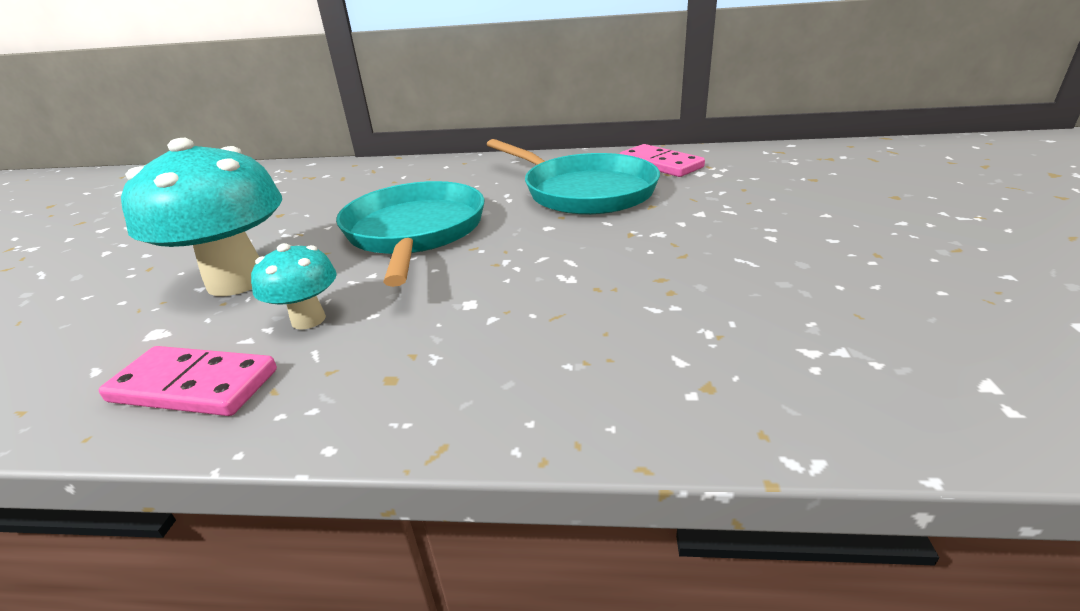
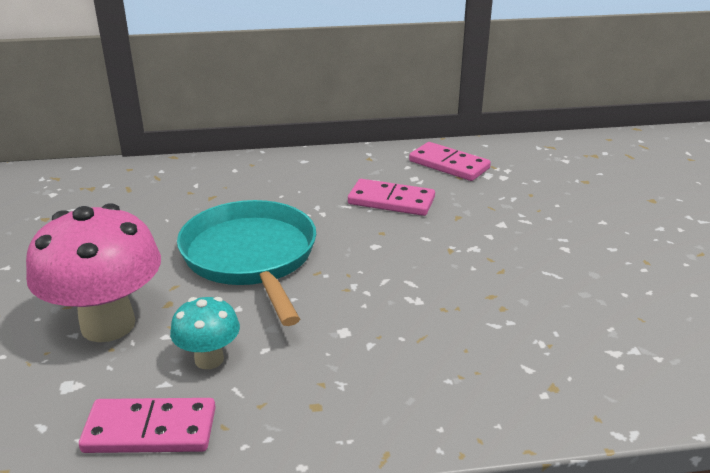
camera: 15 degrees left, 0 degrees up
(237, 281) = (108, 325): turquoise mushroom -> pink mushroom
(584, 191) = (391, 201): turquoise pan -> pink domino

